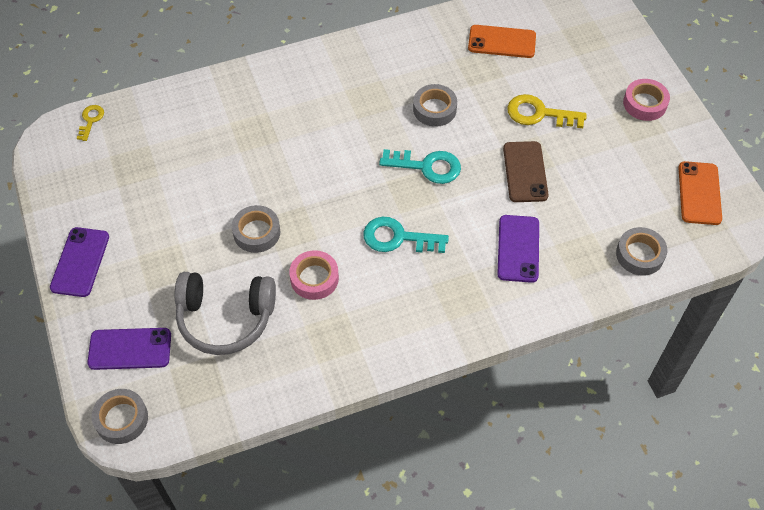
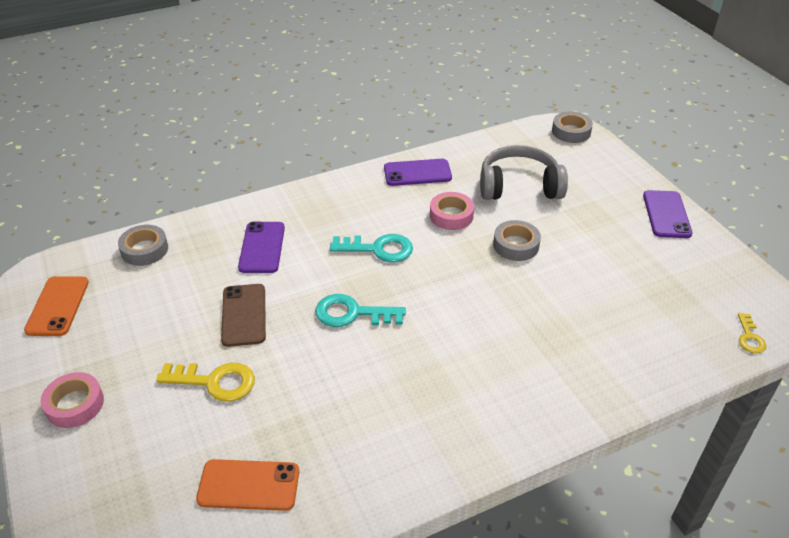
camera: 175 degrees right, 15 degrees down
(130, 349) = (587, 165): purple phone -> purple phone (417, 173)
(434, 109) = (345, 378): grey tape -> none

